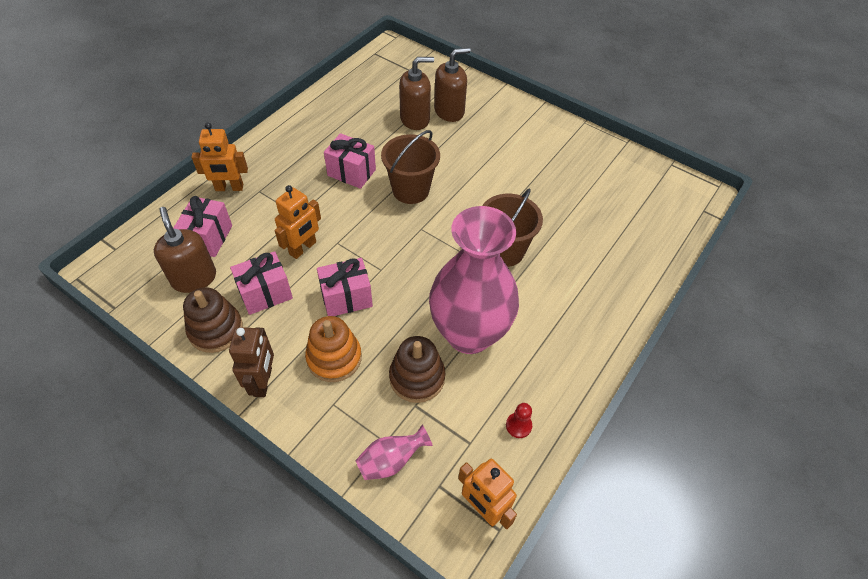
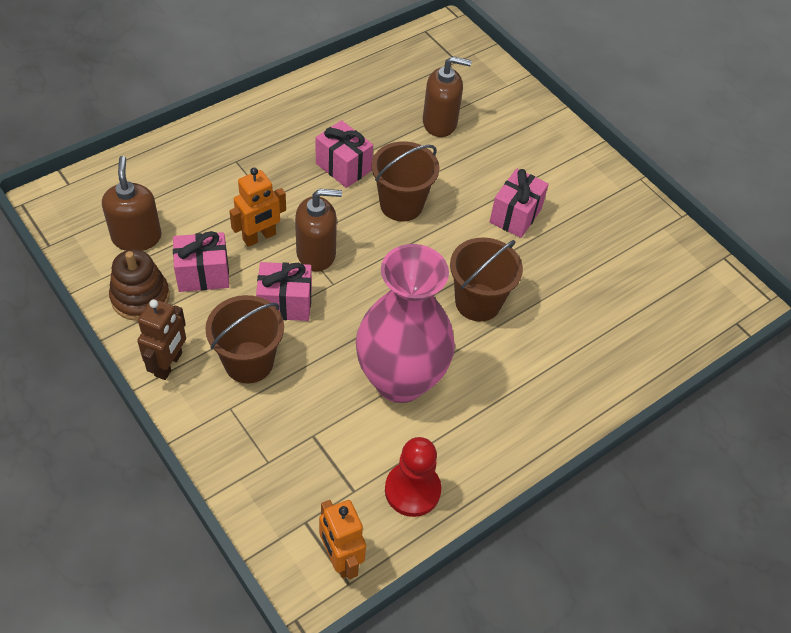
camera: 15 degrees right, 0 degrees up
(208, 238) = (165, 198): pink gift -> pink gift (515, 215)
(229, 188) = (206, 149): orange robot -> none
(334, 358) = (248, 362): orange stacking toy -> brown bucket
(391, 460) = (267, 482): pink vase -> none
(417, 377) = (326, 408): brown stacking toy -> none
(449, 111) = (483, 124): brown soap dispenser -> brown soap dispenser (316, 253)
(518, 425) = (412, 490): red pawn -> red pawn, size x1.95

